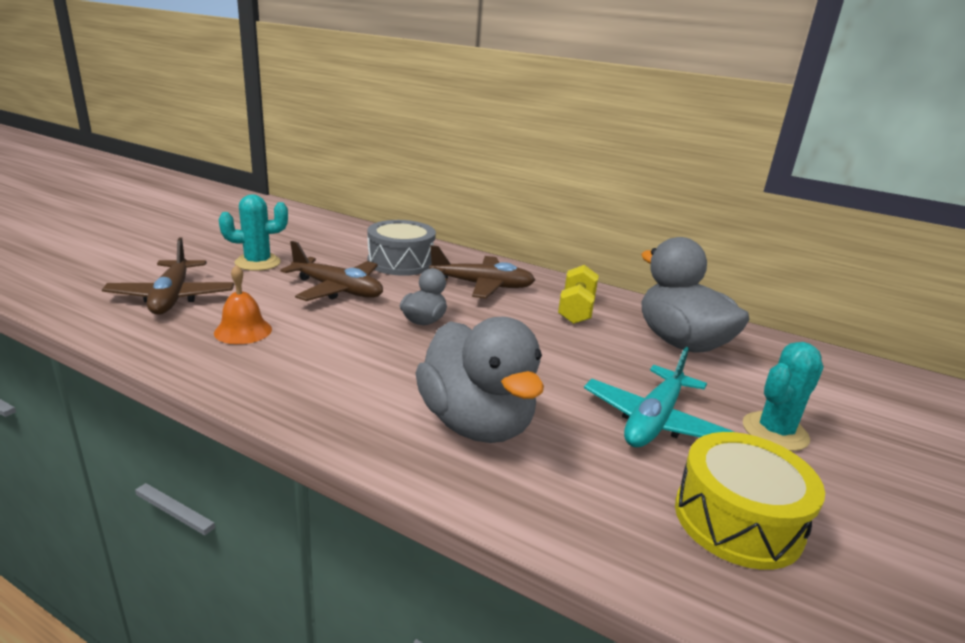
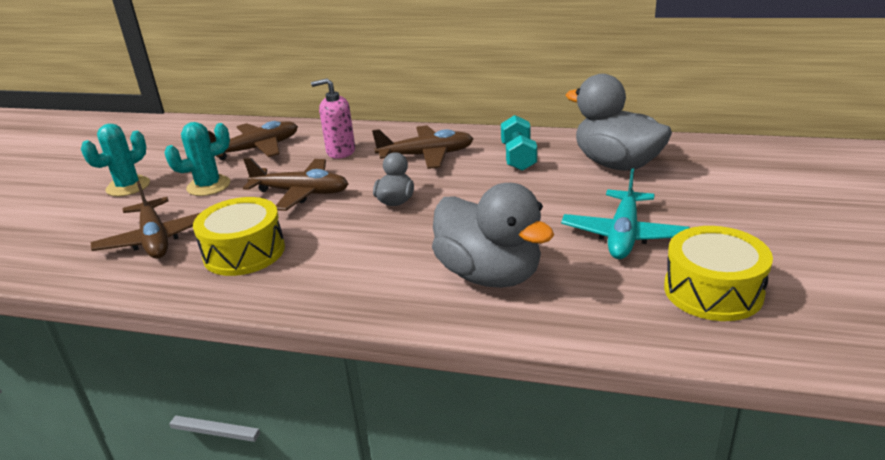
camera: 10 degrees left, 5 degrees up
(243, 331) = (244, 252): orange bell -> yellow drum
(326, 242) = (257, 149): none -> brown plane
(401, 262) = (340, 151): grey drum -> pink soap dispenser
(576, 310) = (518, 157): yellow dumbbell -> turquoise dumbbell
(775, 432) = (716, 218): turquoise cactus -> turquoise cactus (128, 186)

